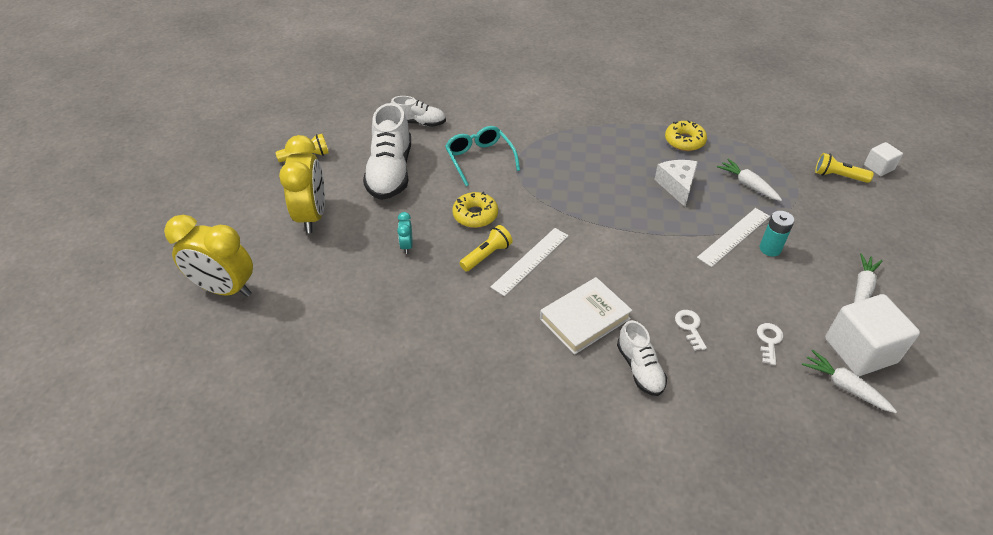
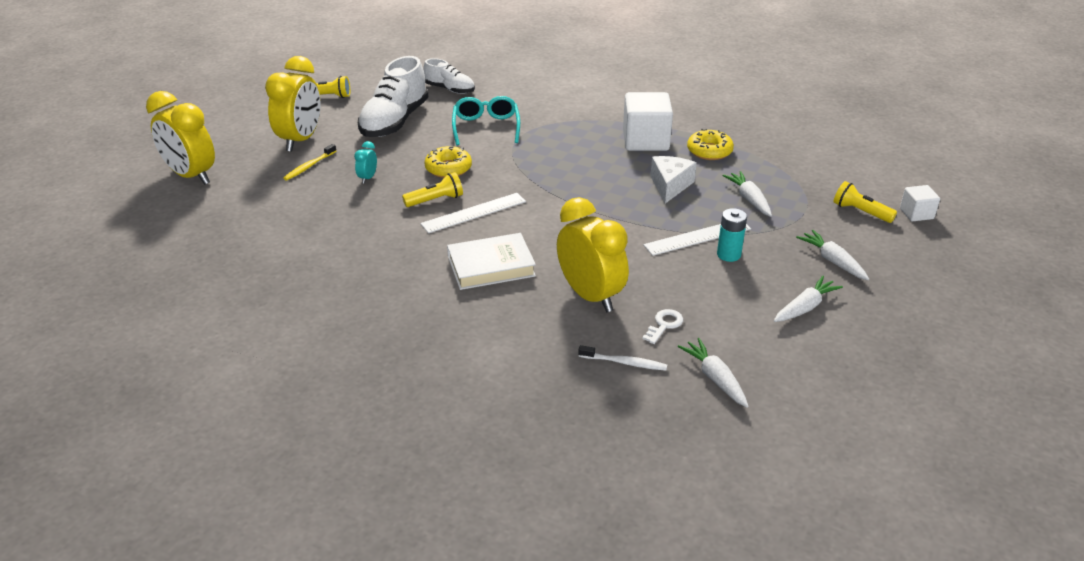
camera: 20 degrees right, 10 degrees down
(340, 246) = (309, 166): none -> yellow toothbrush
(640, 368) = (514, 314): white shoe -> none
(690, 327) = (590, 296): white key -> yellow clock
(764, 393) = (624, 363): none -> white toothbrush
(851, 233) = (832, 261): none -> white carrot
(860, 350) = (757, 355): white cube -> white cube (645, 141)

